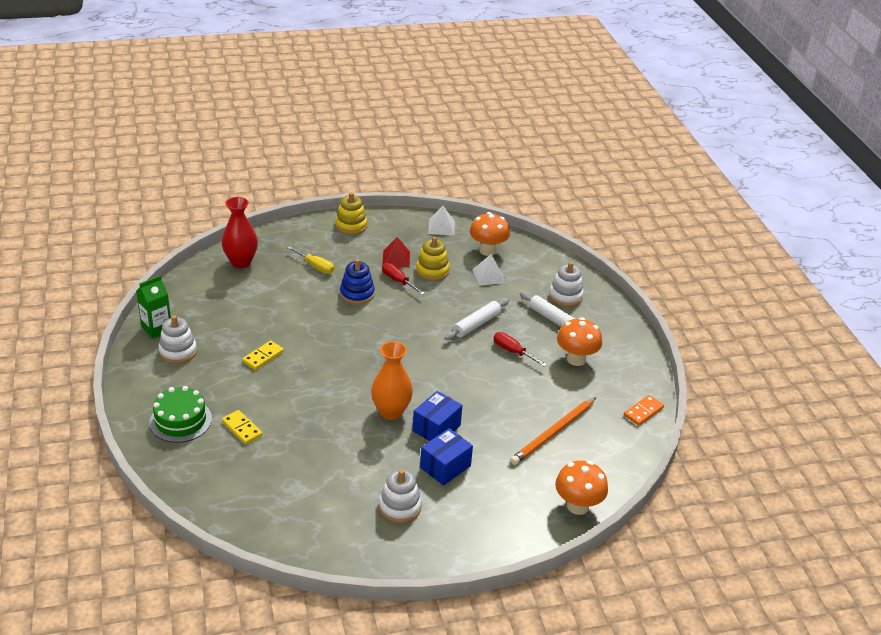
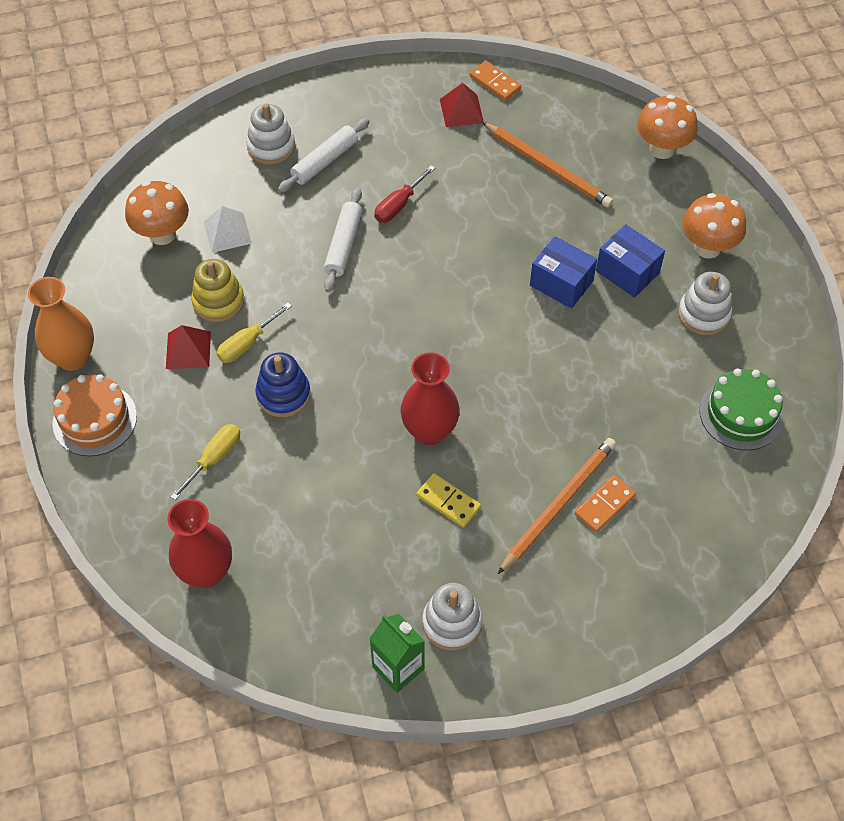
camera: 90 degrees left, 20 degrees up
(180, 420) = (603, 587): green cake -> green cake (741, 414)
(242, 429) = (605, 505): yellow domino -> orange domino
(248, 406) = (559, 505): none -> orange pencil
(318, 353) = (429, 431): none -> red vase
(351, 226) = (95, 419): yellow stacking toy -> orange cake
(391, 412) = (539, 334): orange vase -> orange vase (73, 357)
(398, 281) = (247, 343): red screwdriver -> yellow screwdriver
(441, 227) = (98, 294): white pyramid -> none
(477, 324) = (343, 245): white rolling pin -> white rolling pin turned 60 degrees clockwise
(576, 359) = (406, 141): orange mushroom -> orange mushroom (707, 247)
(610, 390) = (461, 111): none -> red pyramid

